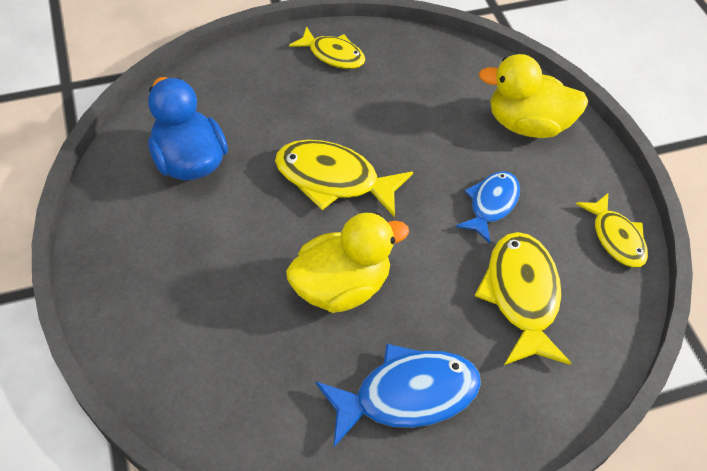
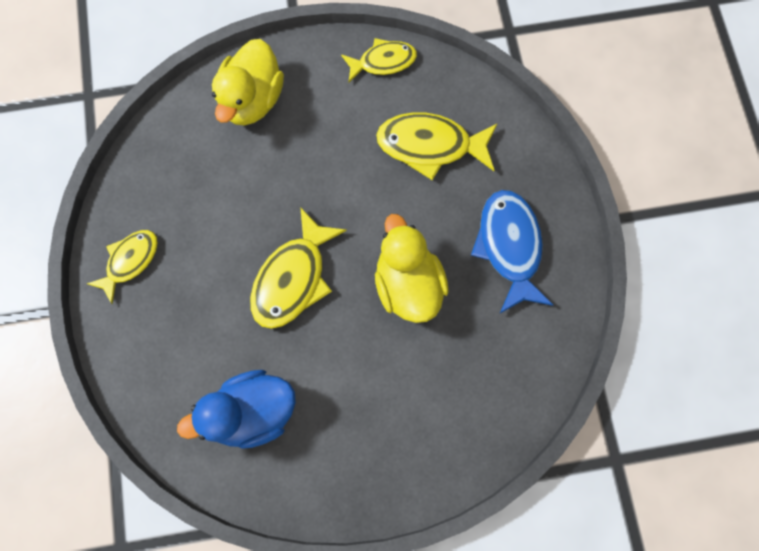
camera: 80 degrees left, 20 degrees up
(491, 204) = (338, 149): blue fish -> none

